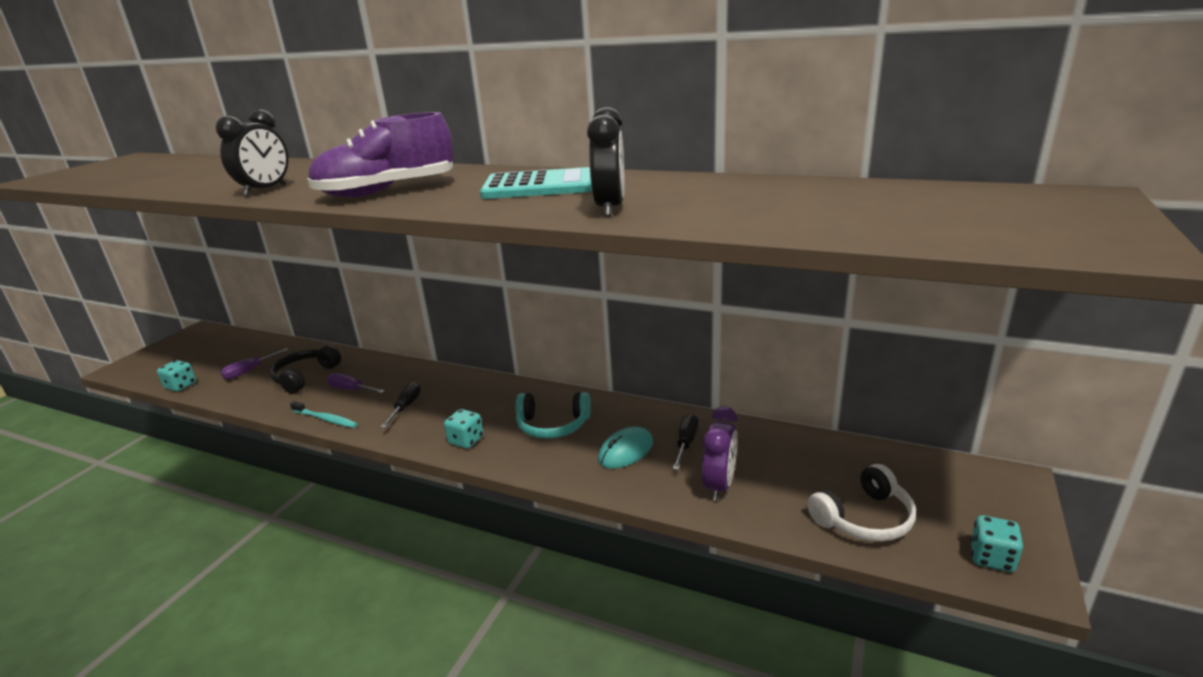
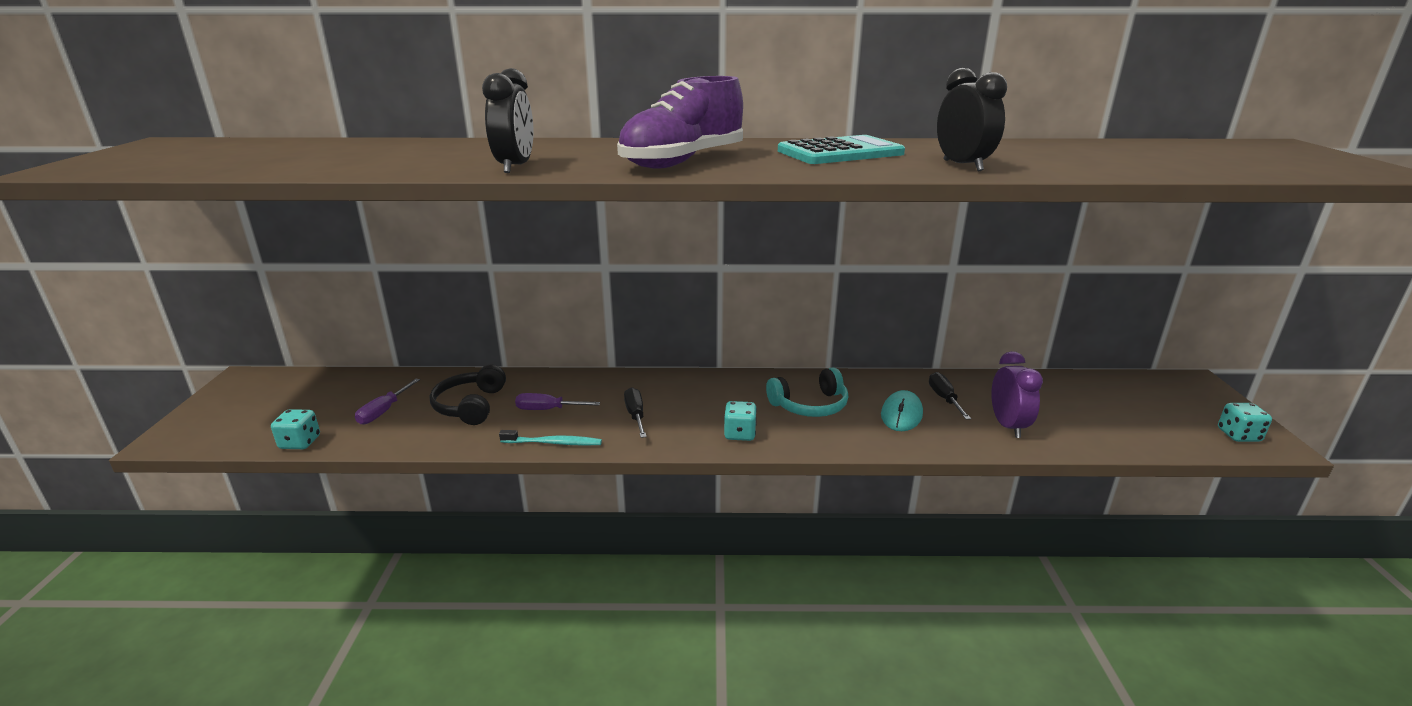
camera: 25 degrees left, 0 degrees up
(864, 518) = (1135, 427): white headphones -> none

